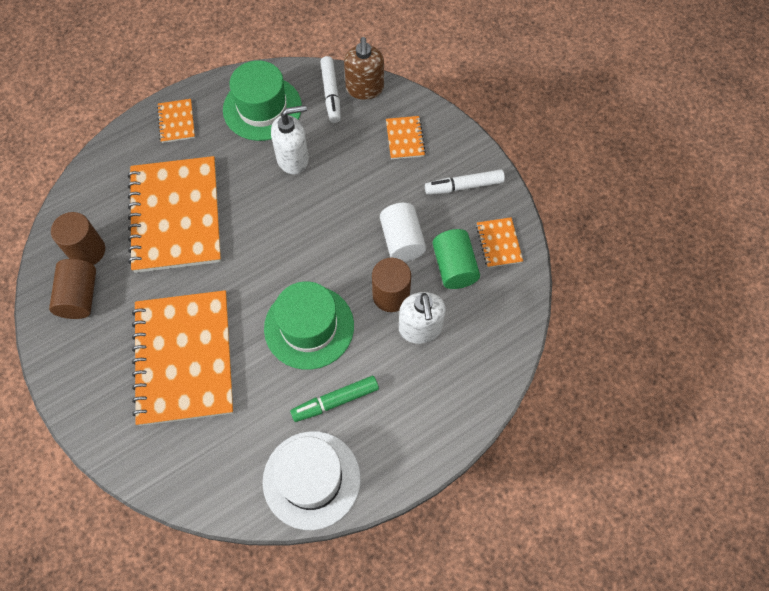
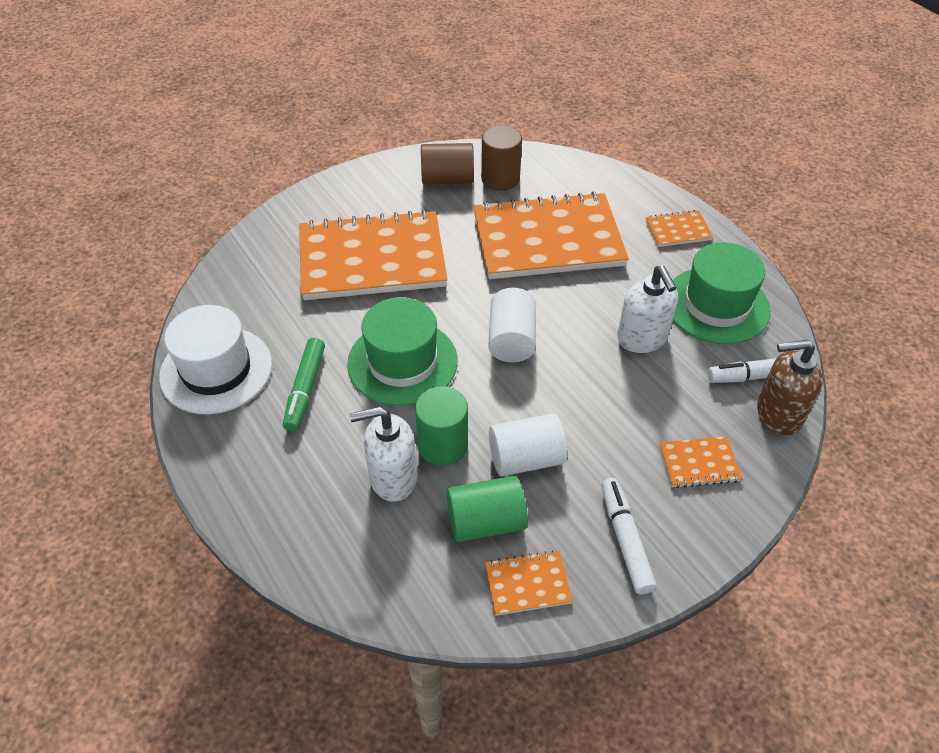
camera: 90 degrees right, 15 degrees down
(289, 247) = (511, 340): none -> white cylinder
(335, 401) = (305, 389): green marker -> green marker turned 150 degrees counterclockwise
(391, 295) = (443, 445): brown cylinder -> green cylinder

